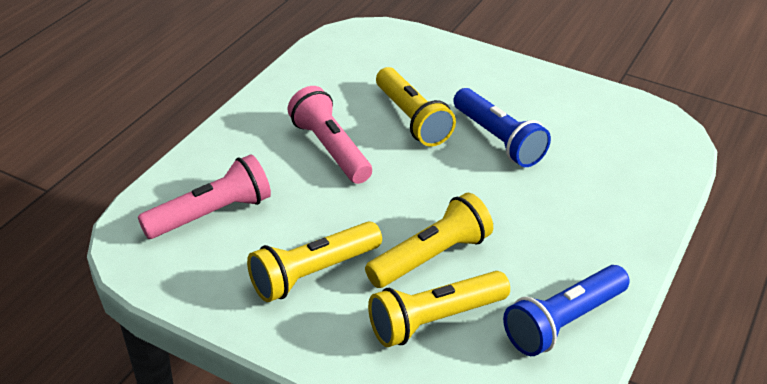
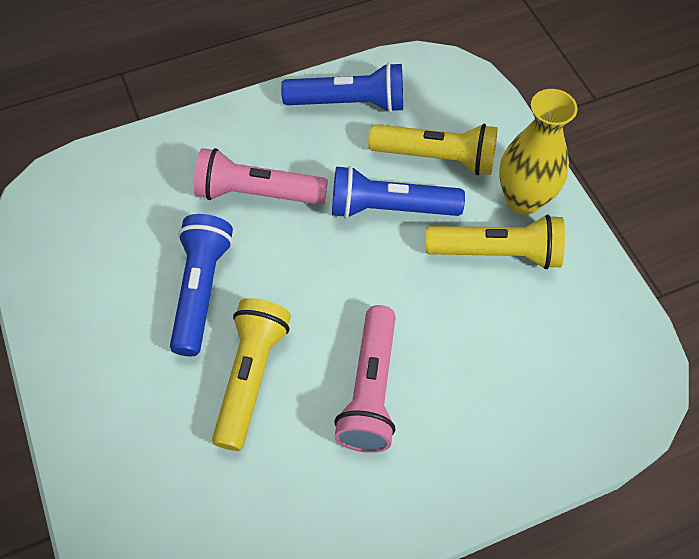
camera: 140 degrees left, 20 degrees up
(211, 214) = (546, 377): pink flashlight -> pink flashlight (257, 193)
(325, 328) = (523, 200): none -> yellow vase
(431, 257) = (390, 208): yellow flashlight -> blue flashlight

